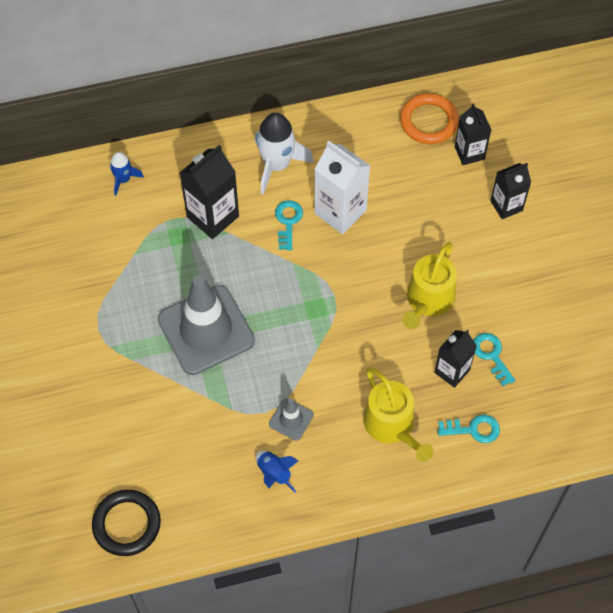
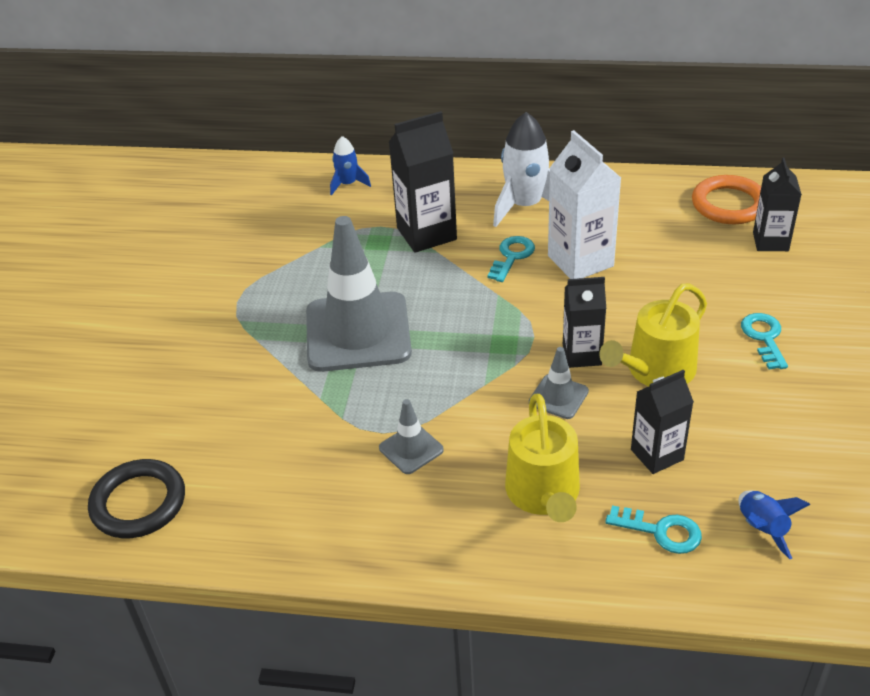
camera: 25 degrees right, 20 degrees down
(274, 473) = (356, 503): blue rocket -> blue rocket (762, 529)
(371, 344) = (558, 397): none -> grey traffic cone
(491, 355) = (722, 452): turquoise key -> turquoise key (764, 338)
(506, 205) = (802, 300): black carton -> black carton (582, 355)

